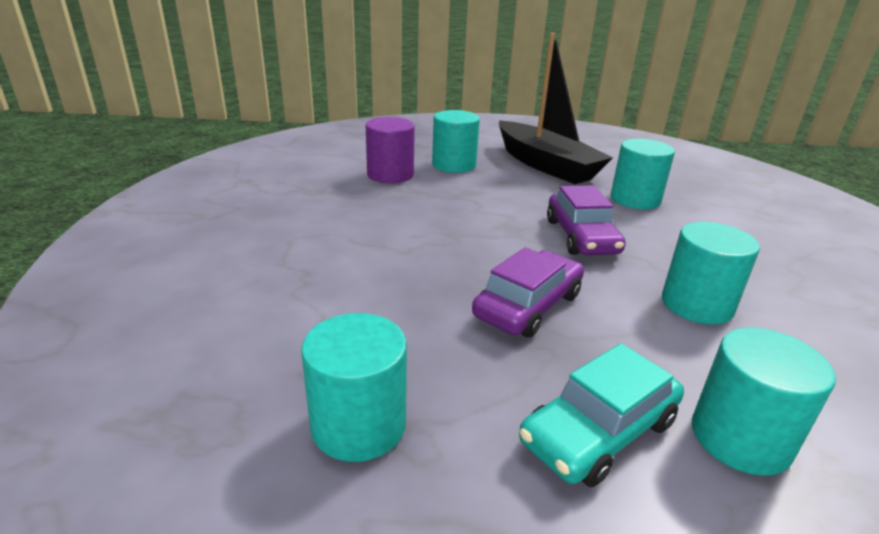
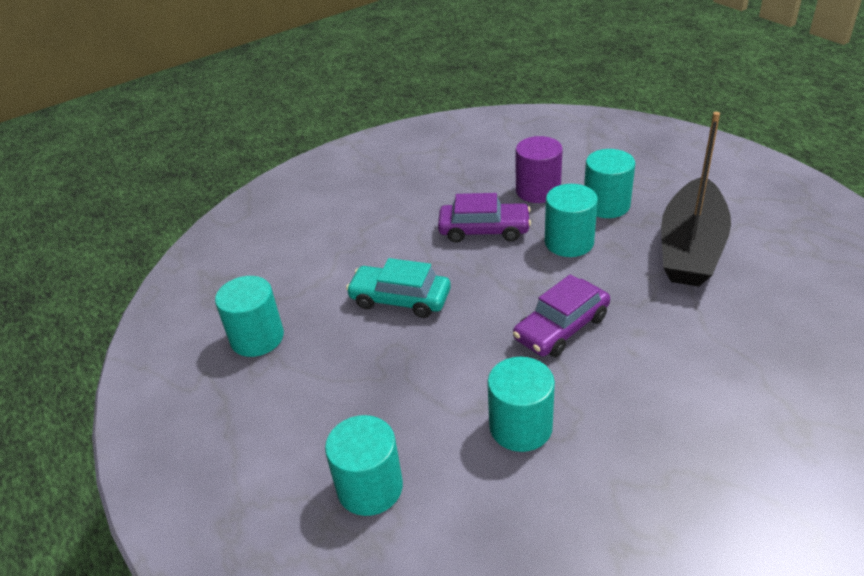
camera: 60 degrees right, 10 degrees up
(528, 306) = (423, 345): purple car -> purple car (484, 230)
(599, 431) = (324, 423): turquoise car -> turquoise car (400, 299)
(635, 199) = (691, 329): turquoise cylinder -> turquoise cylinder (569, 242)

